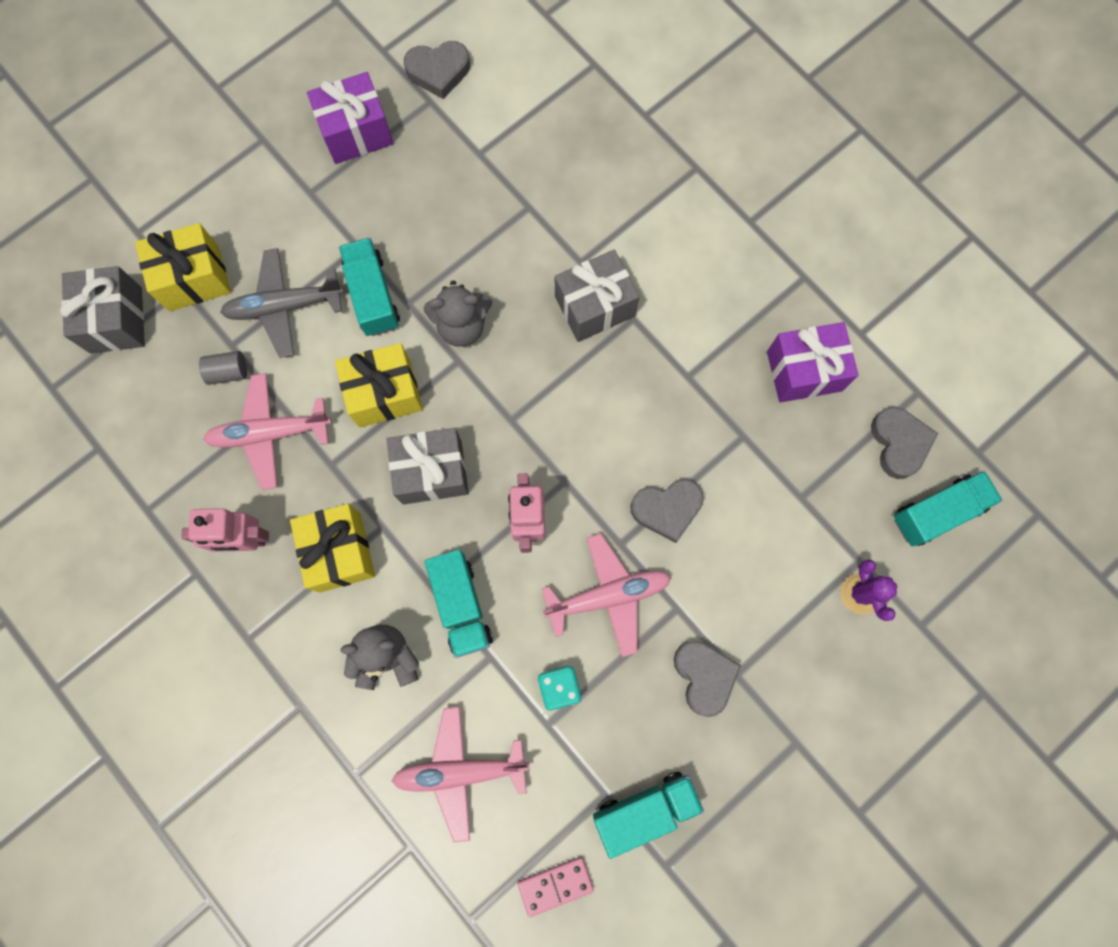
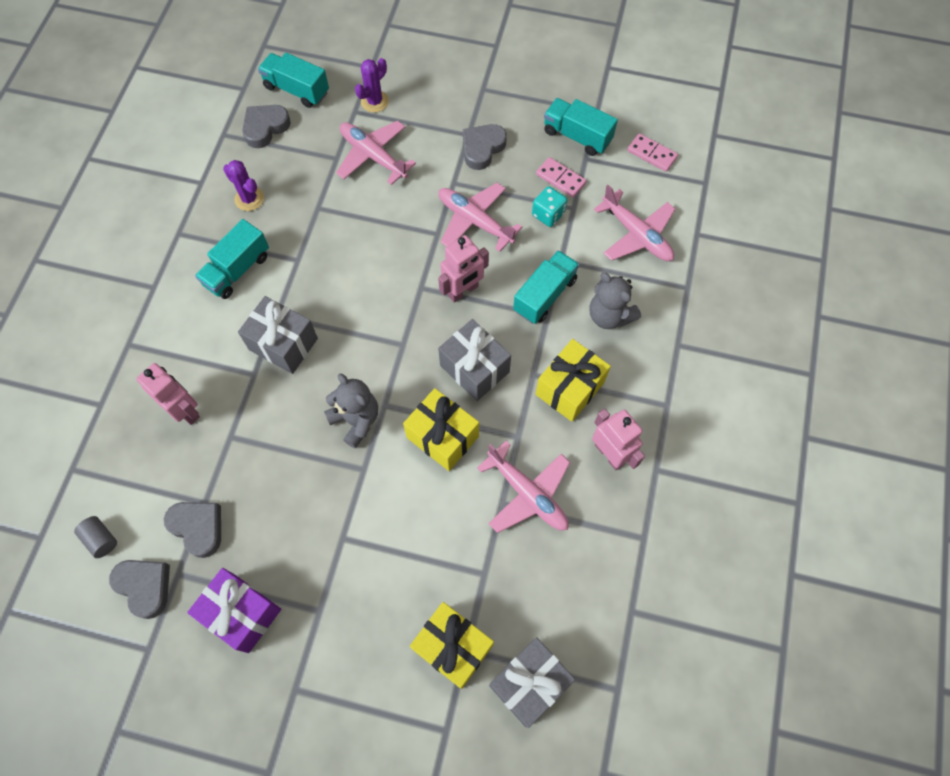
camera: 125 degrees left, 10 degrees down
(228, 372) = (506, 559): grey cylinder -> grey cylinder (101, 539)
(284, 306) = (427, 557): grey plane -> none
(373, 295) = (374, 498): turquoise truck -> turquoise truck (237, 270)
(585, 182) = (185, 410): none -> pink robot
(597, 740) = (560, 179): none -> pink domino
(667, 509) = (397, 221): grey heart -> grey heart (198, 527)
(777, 540) = (373, 156): none -> pink plane
(804, 371) = (249, 199): purple gift -> purple cactus

